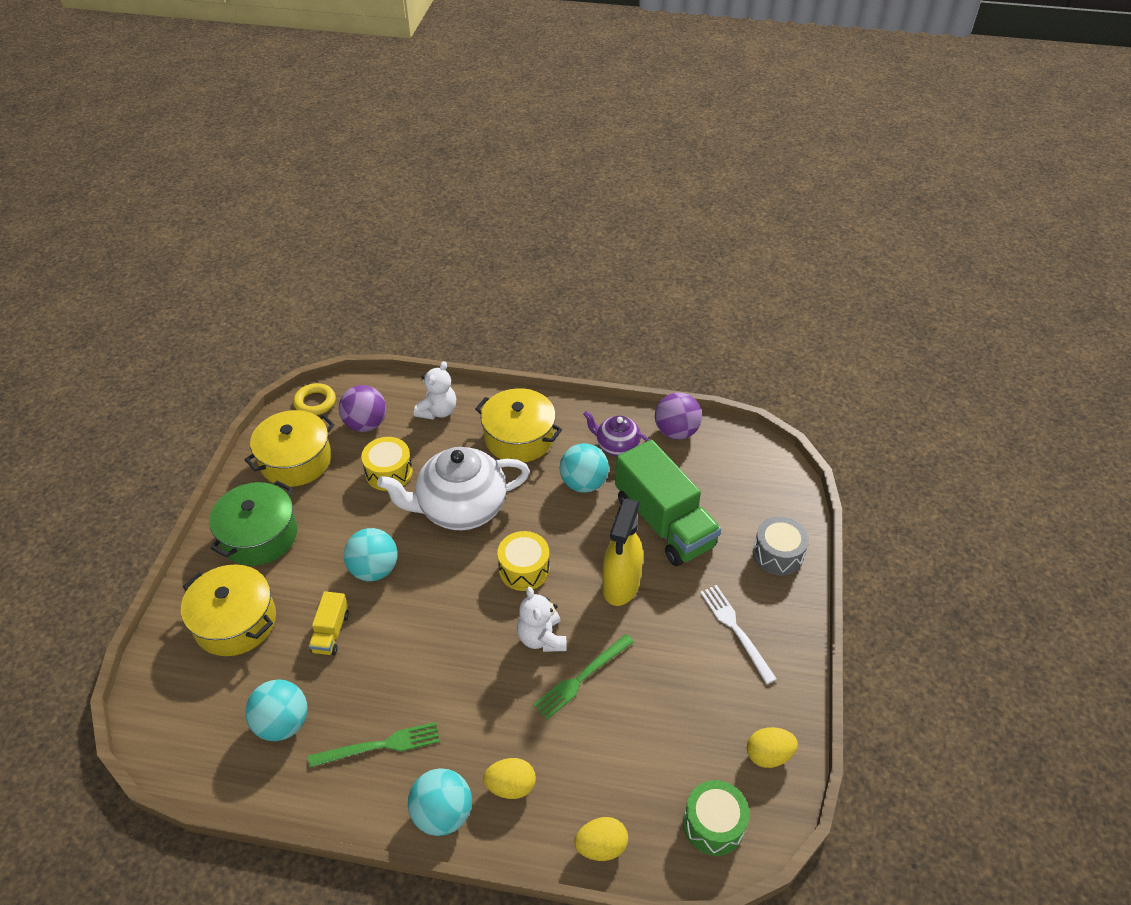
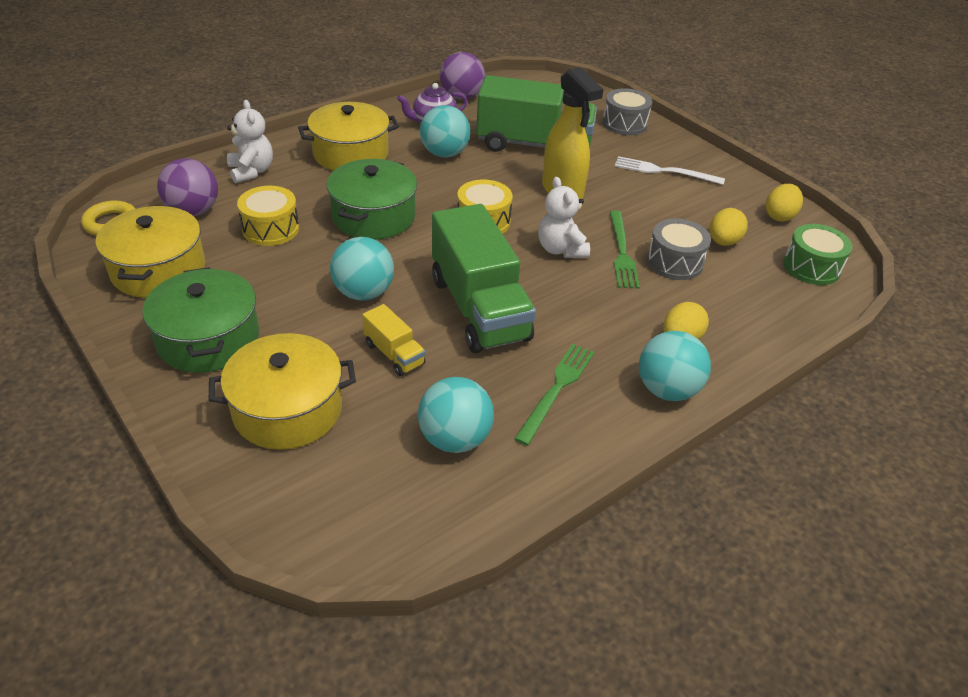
camera: 50 degrees left, 5 degrees down
(421, 641) = (479, 308): none -> green truck
(460, 508) = (374, 216): white teapot -> green pot
(542, 638) = (561, 249): white teddy bear -> white teddy bear turned 45 degrees clockwise
(601, 846) = (781, 325): yellow egg -> yellow egg (723, 242)
(607, 721) = (674, 262): none -> grey drum

